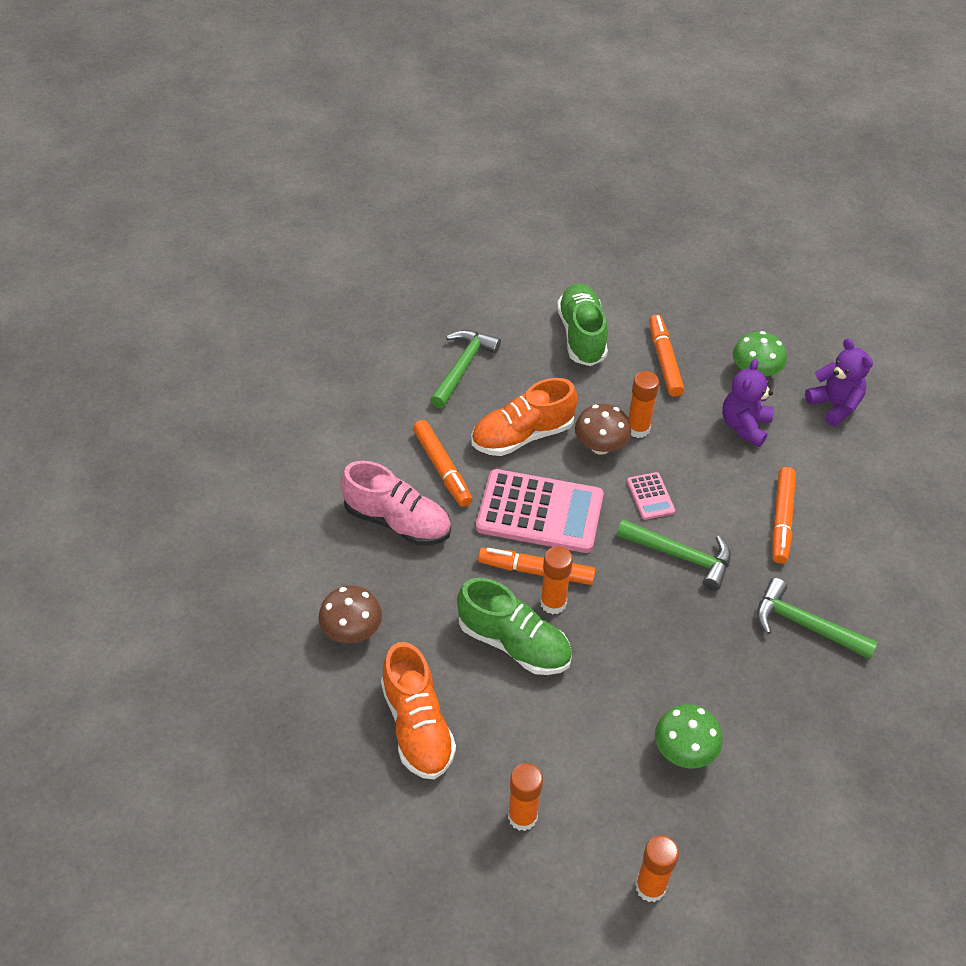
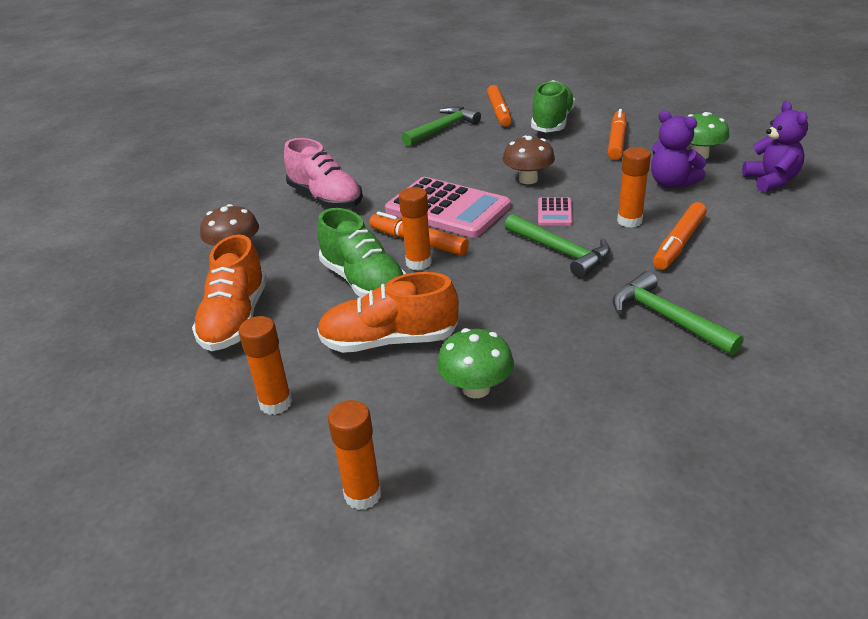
camera: 25 degrees right, 15 degrees down
(442, 468) = (385, 176): orange marker -> orange marker (499, 112)
(522, 435) = (464, 167): orange shoe -> orange shoe (389, 341)
(638, 429) = (568, 174): orange glue stick -> orange glue stick (629, 221)
(744, 426) = (671, 183): purple teddy bear -> purple teddy bear turned 90 degrees counterclockwise

